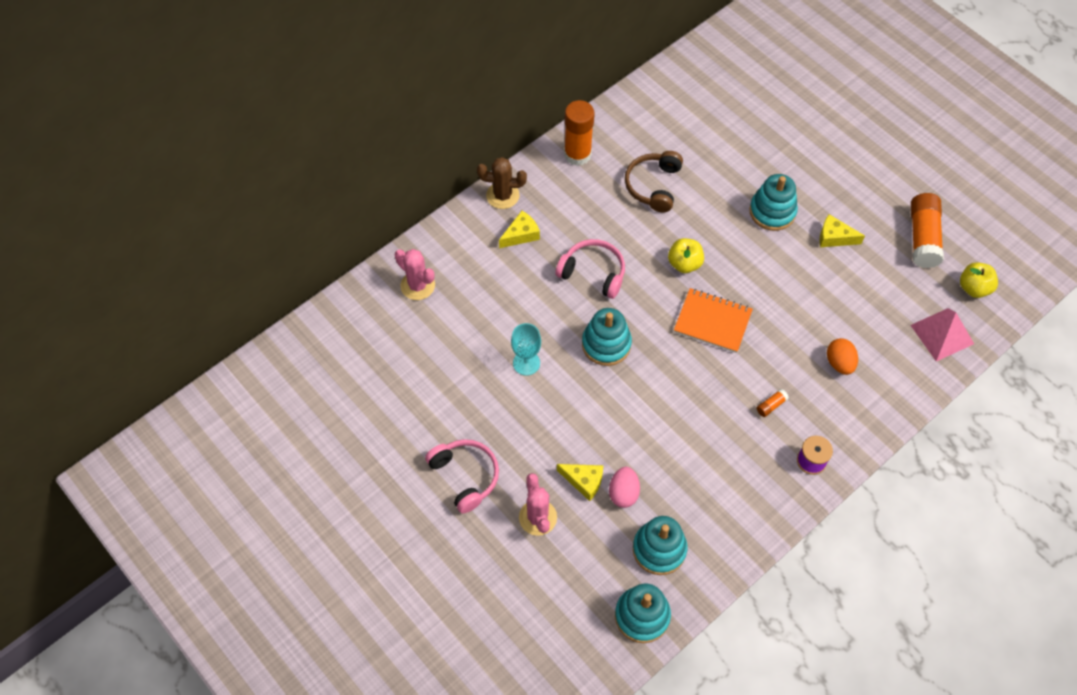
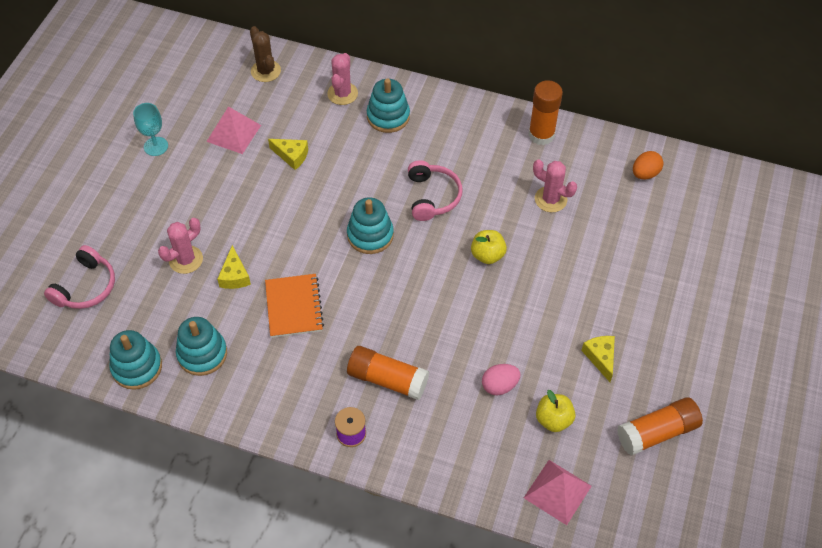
camera: 60 degrees right, 5 degrees down
(402, 404) = (234, 133): none -> pink pyramid
(465, 476) = (195, 198): pink headphones -> pink headphones (86, 287)
(502, 195) = (463, 106): brown cactus -> brown cactus (265, 71)
(521, 235) = (434, 134): yellow cheese -> yellow cheese (291, 156)
(526, 363) = (318, 191): turquoise goblet -> turquoise goblet (156, 146)
(623, 493) = (239, 307): pink egg -> pink egg (499, 386)
(653, 186) = (550, 199): brown headphones -> pink cactus
(712, 321) = (443, 300): orange notebook -> orange notebook (294, 307)
(771, 405) = (387, 379): orange glue stick -> orange glue stick, size x2.39
(772, 211) = (591, 297): turquoise stacking toy -> turquoise stacking toy (388, 116)
(839, 363) = (466, 416): orange egg -> orange egg (645, 174)
(974, 288) = (631, 501): yellow apple -> yellow apple (553, 419)

